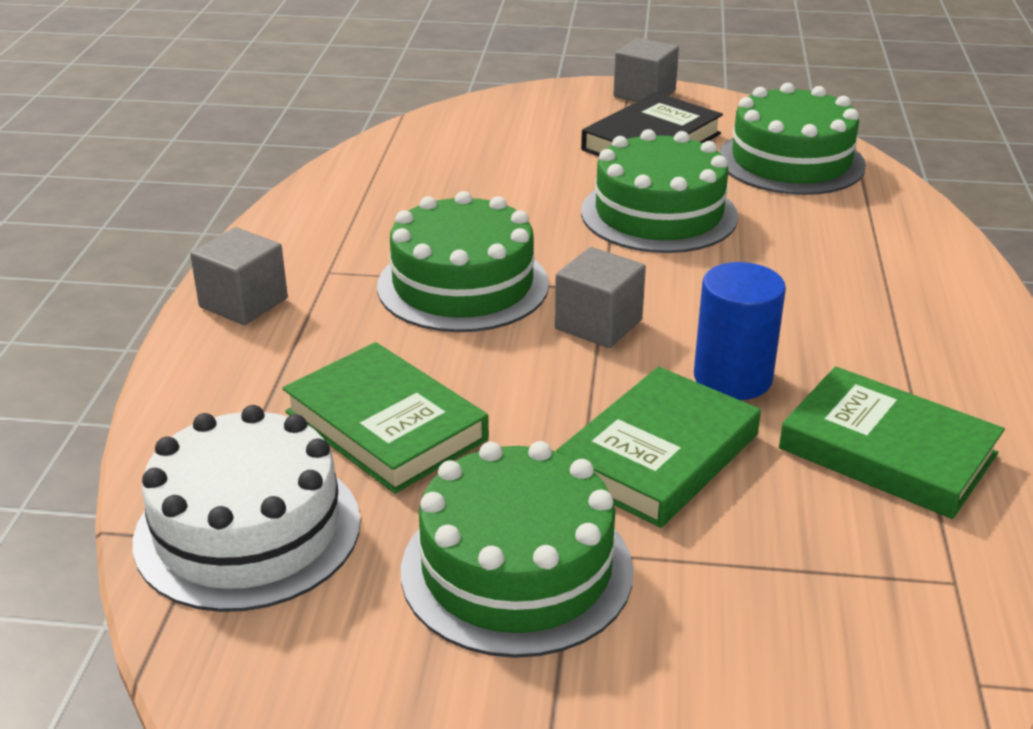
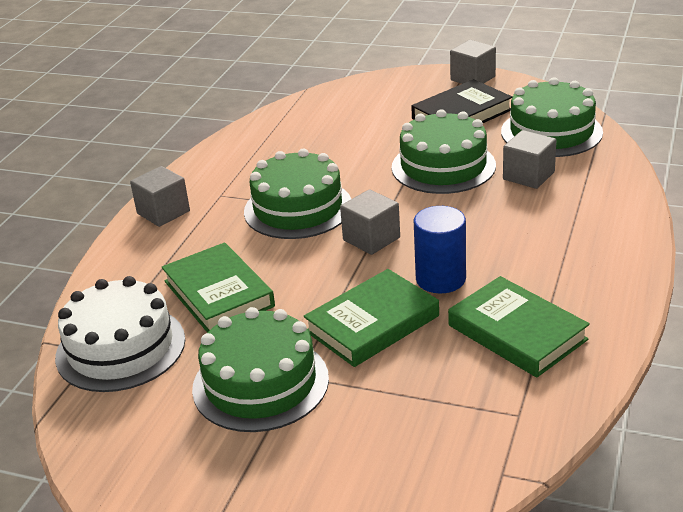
camera: 15 degrees right, 0 degrees up
(789, 222) = (528, 176): none -> grey cube

